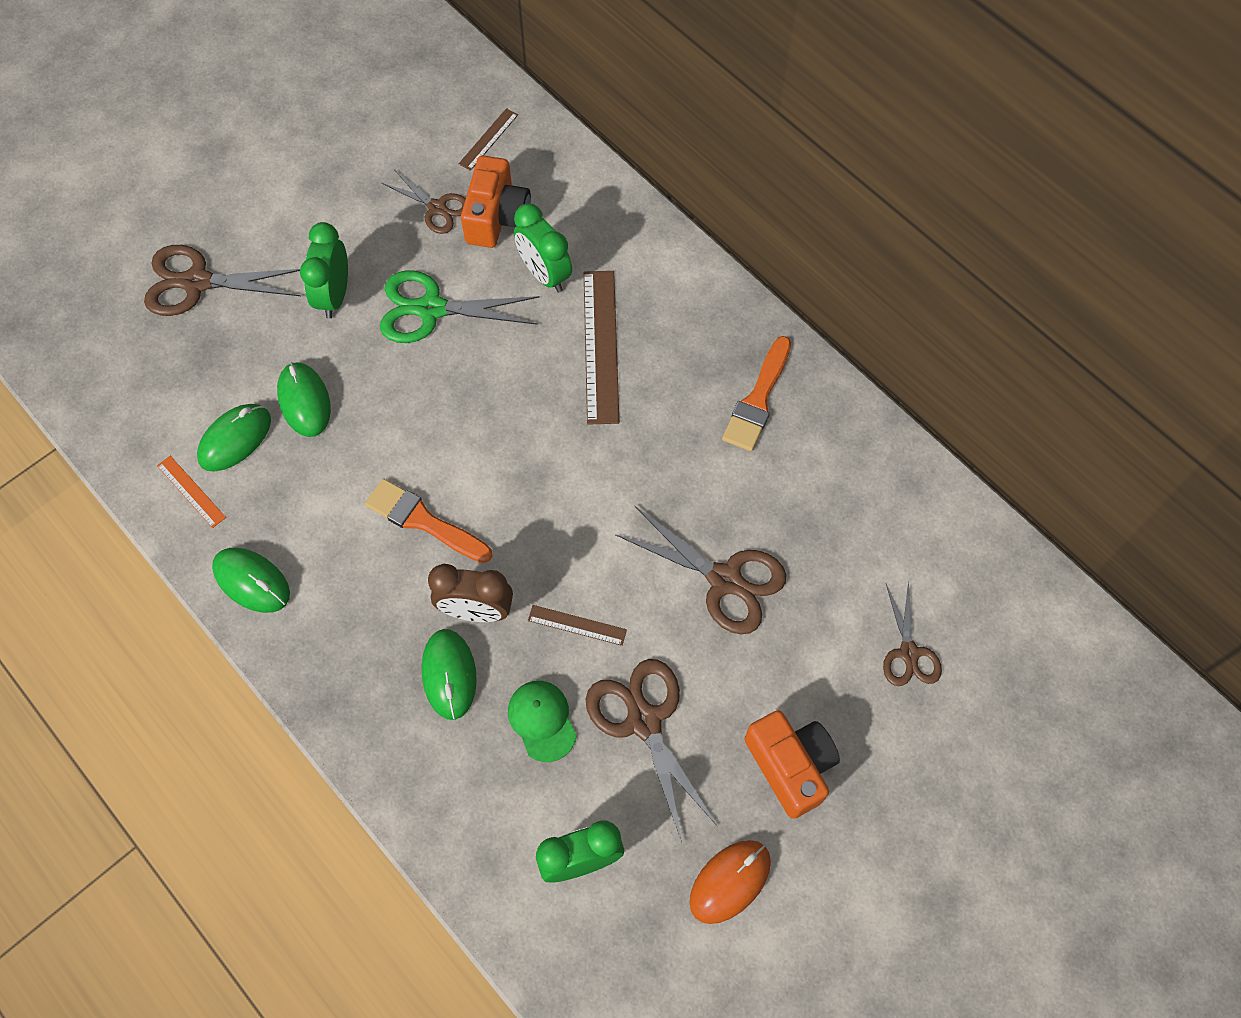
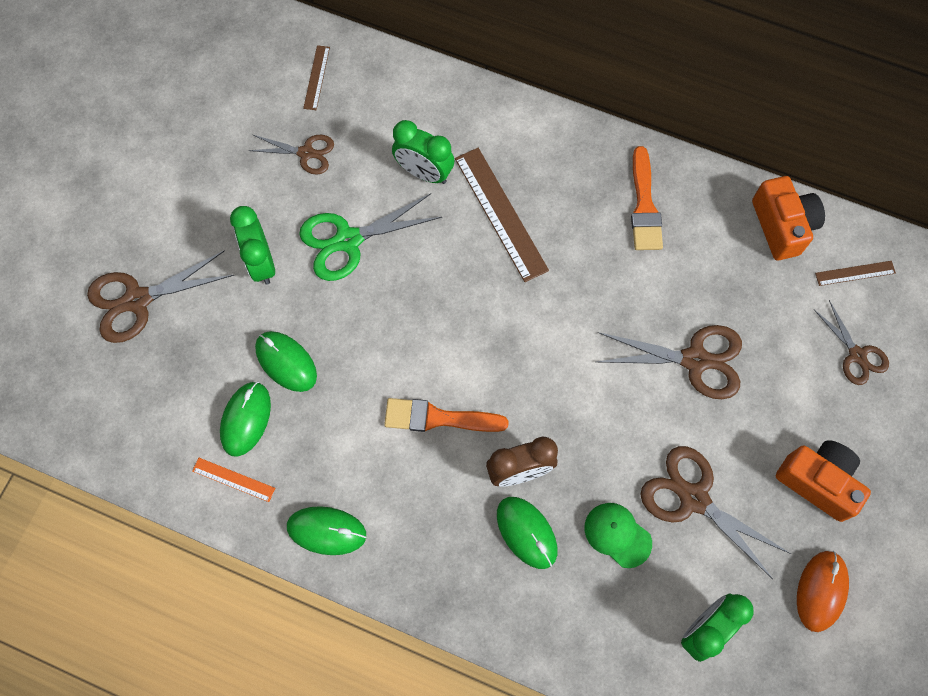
camera: 25 degrees left, 5 degrees up
(496, 217) = (359, 141): orange camera -> orange camera (782, 226)
(577, 625) = (603, 447): brown ruler -> brown ruler (855, 273)

